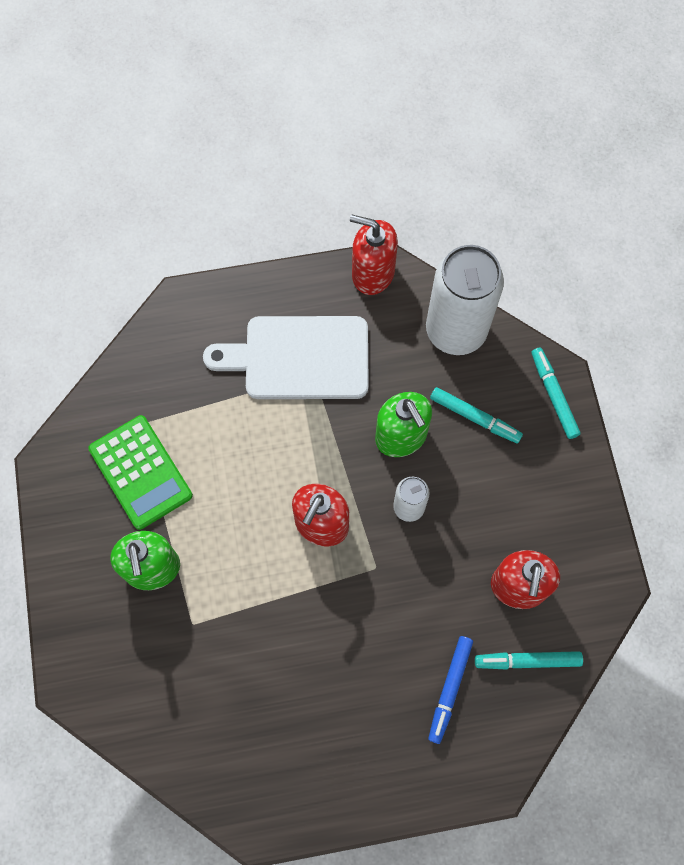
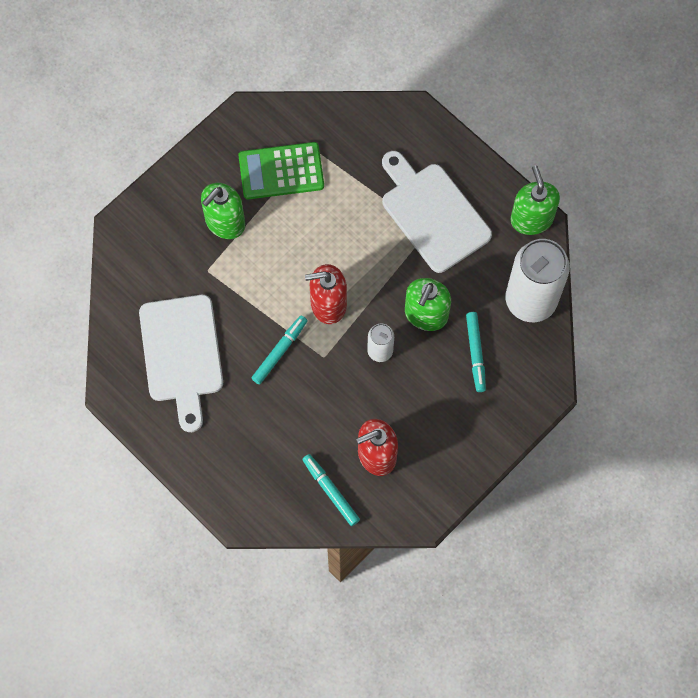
camera: 55 degrees right, 0 degrees up
(140, 472) = (281, 171): green calculator -> green calculator turned 60 degrees clockwise
(267, 717) = (182, 354): none -> white cutting board
(373, 273) = (531, 219): red soap dispenser -> green soap dispenser
(449, 689) = (277, 453): blue marker -> none
(553, 395) = (532, 395): turquoise marker -> turquoise marker (280, 351)

